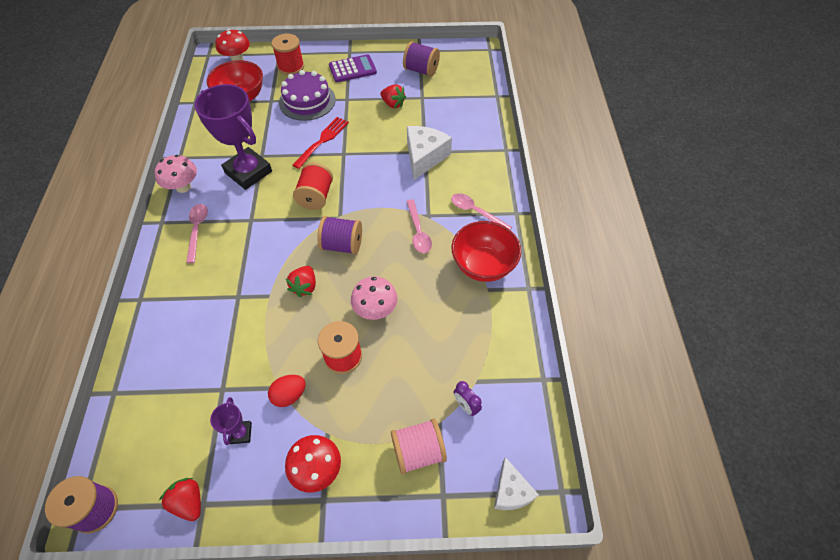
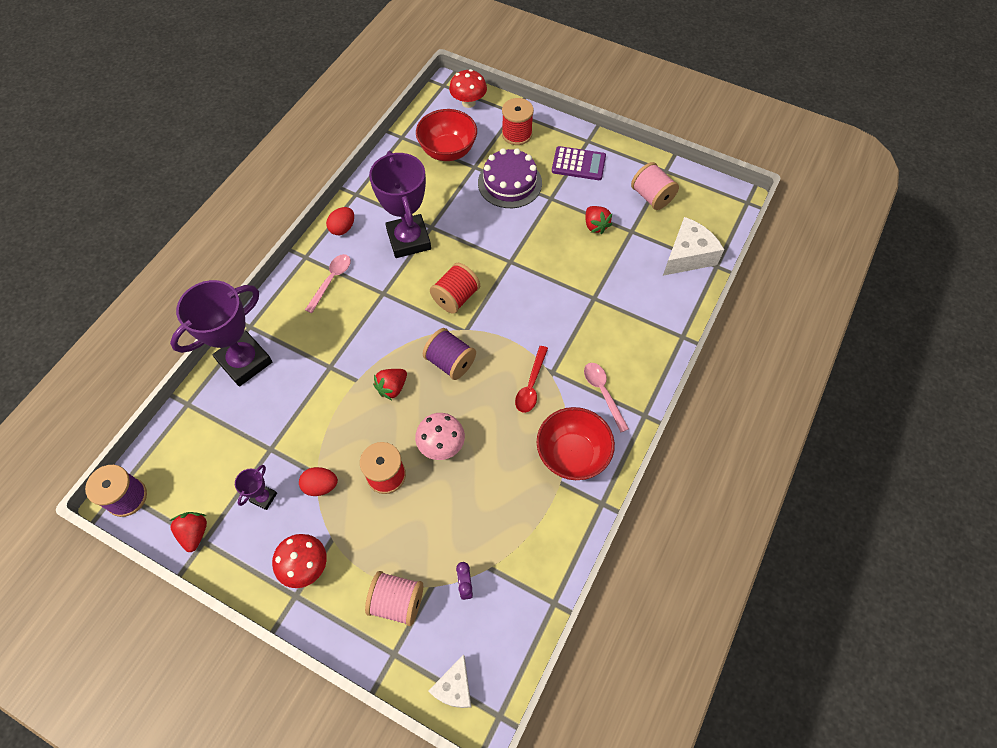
camera: 30 degrees right, 5 degrees up
(152, 330) = (244, 361): none -> purple trophy
(183, 187) = (343, 228): pink mushroom -> red egg
(322, 140) = (498, 237): red fork -> none
(418, 232) = (531, 385): pink spoon -> red spoon
(421, 70) = (651, 197): purple spool -> pink spool
(424, 157) = (589, 304): white cheese -> white cheese (688, 256)

